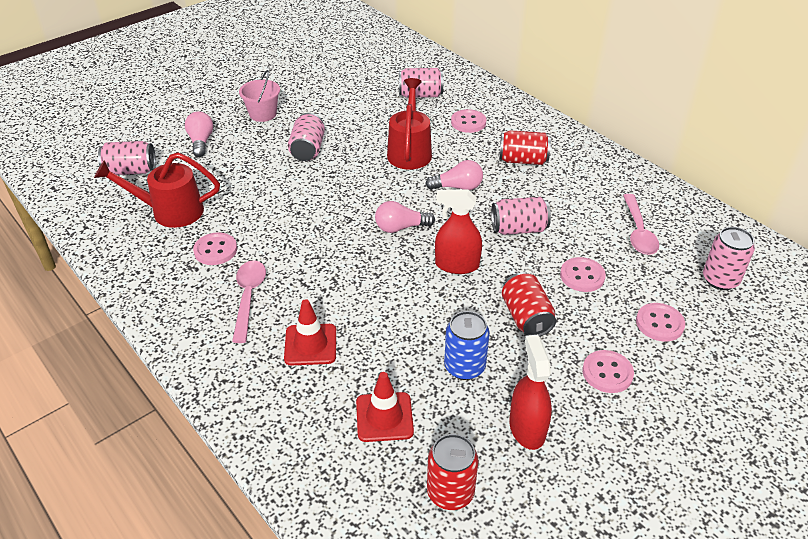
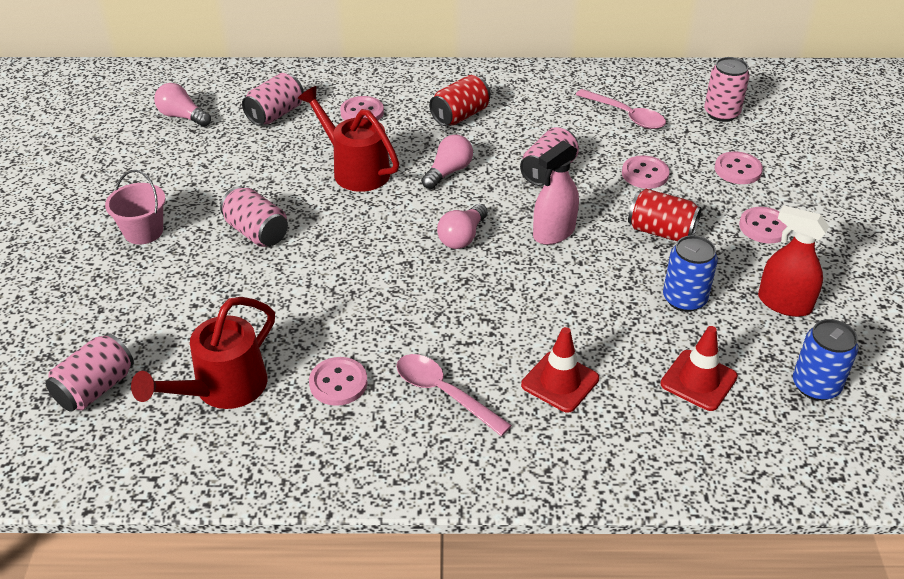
camera: 50 degrees left, 0 degrees up
(201, 142) = (124, 303): pink light bulb -> pink light bulb (182, 116)
(450, 492) = (815, 385): red can -> blue can
(457, 265) = (554, 232): red spray bottle -> pink spray bottle

